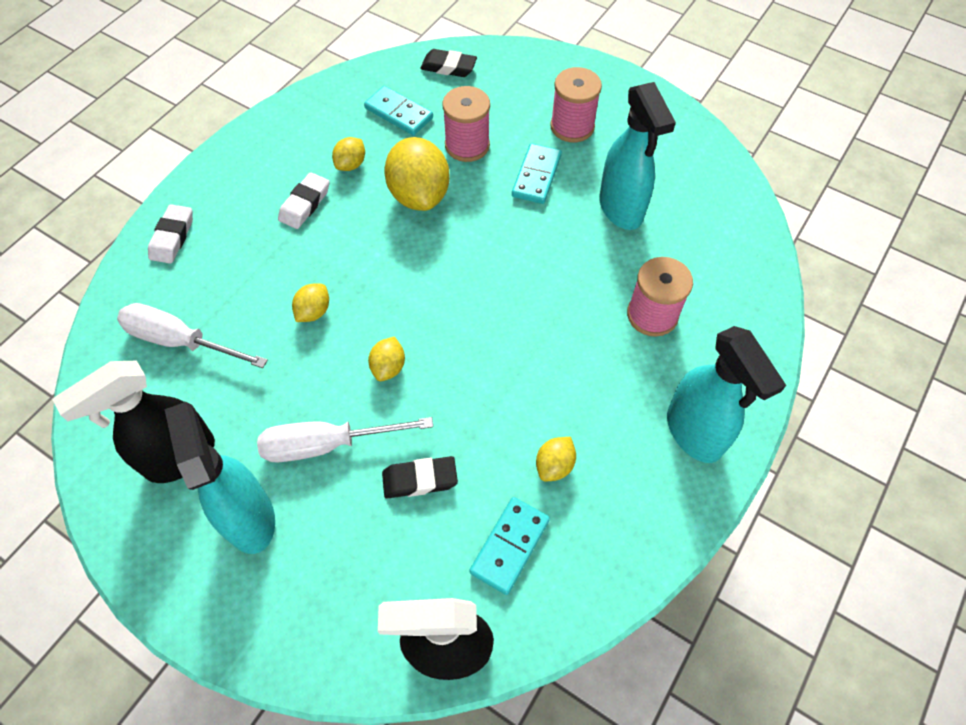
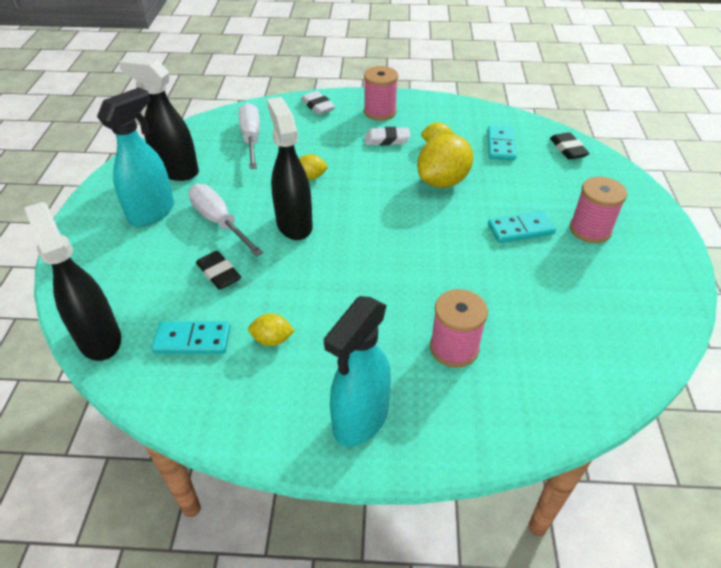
camera: 60 degrees right, 15 degrees down
(172, 237) = (318, 106): white eraser -> white eraser turned 75 degrees clockwise
(388, 367) = (294, 224): yellow lemon -> black spray bottle
(467, 145) = (509, 185): pink spool -> pink spool (380, 112)
(621, 209) = (540, 289): turquoise spray bottle -> none

